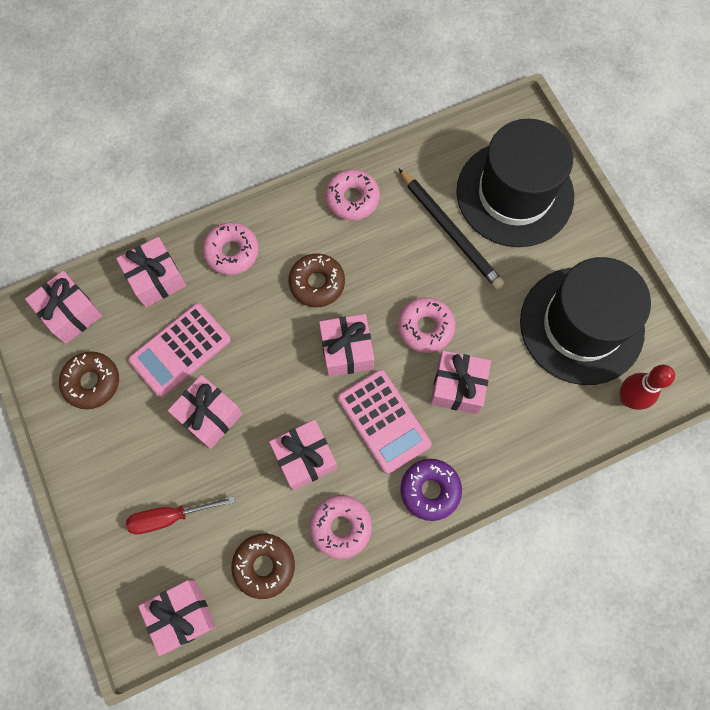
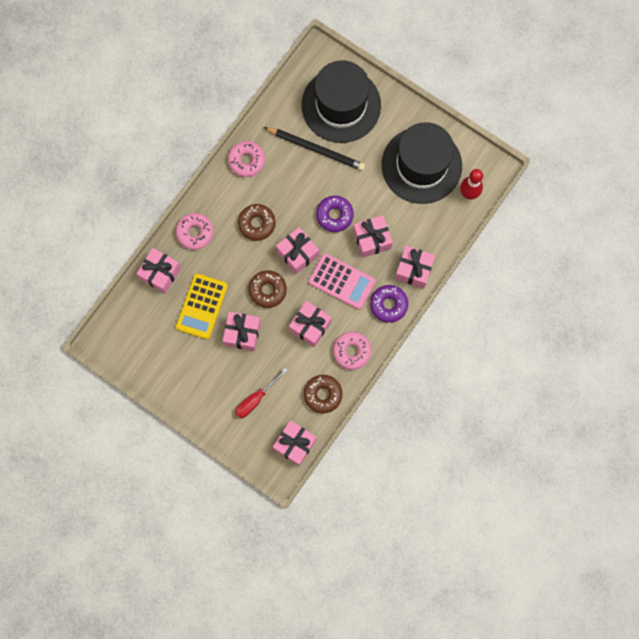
camera: 30 degrees left, 5 degrees up
(71, 313) = (123, 321): pink gift -> pink gift (414, 270)
(92, 382) = (163, 353): brown donut -> brown donut (267, 290)
(180, 350) = (202, 306): pink calculator -> yellow calculator
(425, 327) = (334, 215): pink donut -> purple donut

